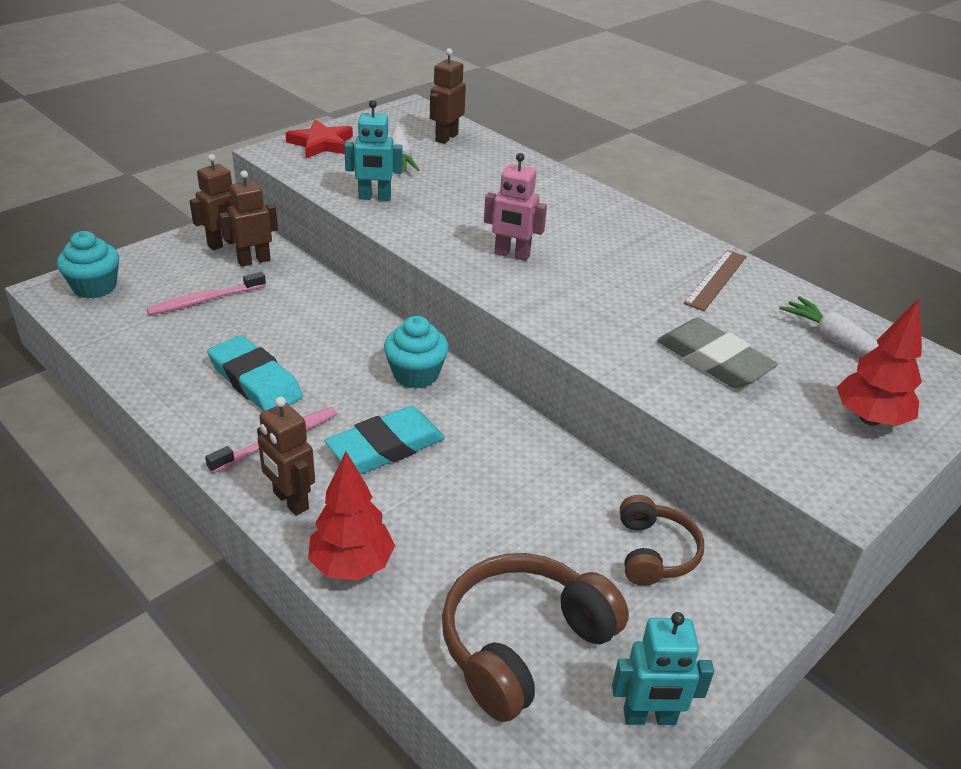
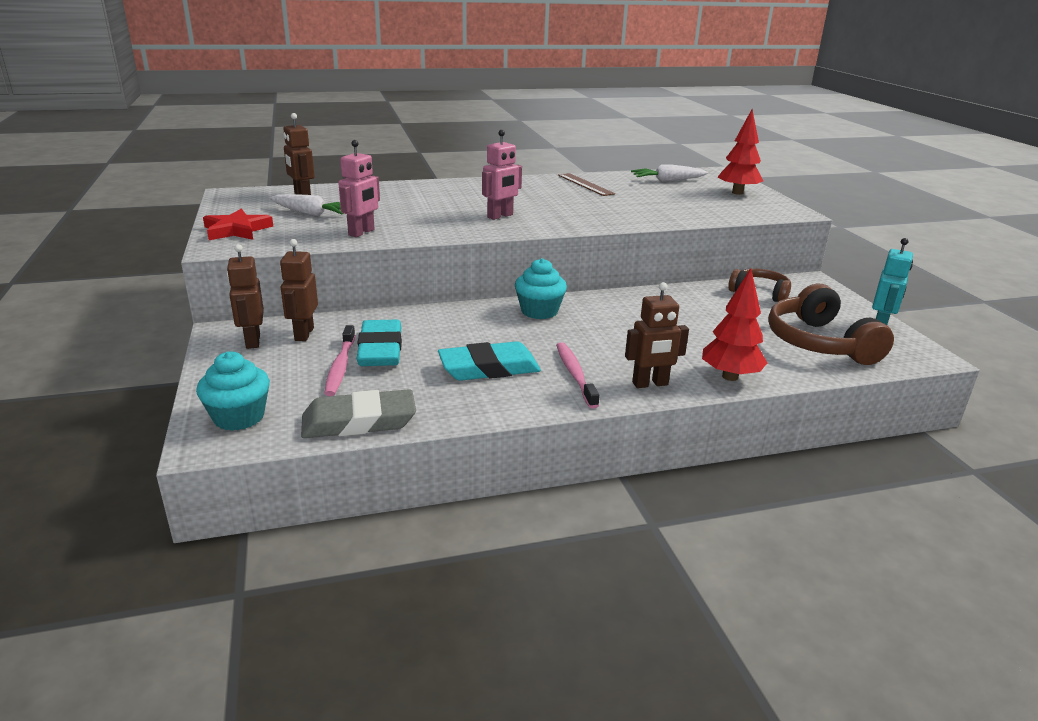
camera: 60 degrees left, 10 degrees down
(374, 197) = (362, 232): turquoise robot -> pink robot
(386, 447) = (613, 339): turquoise eraser -> turquoise eraser (380, 349)
(713, 360) = (664, 204): grey eraser -> grey eraser (359, 421)

